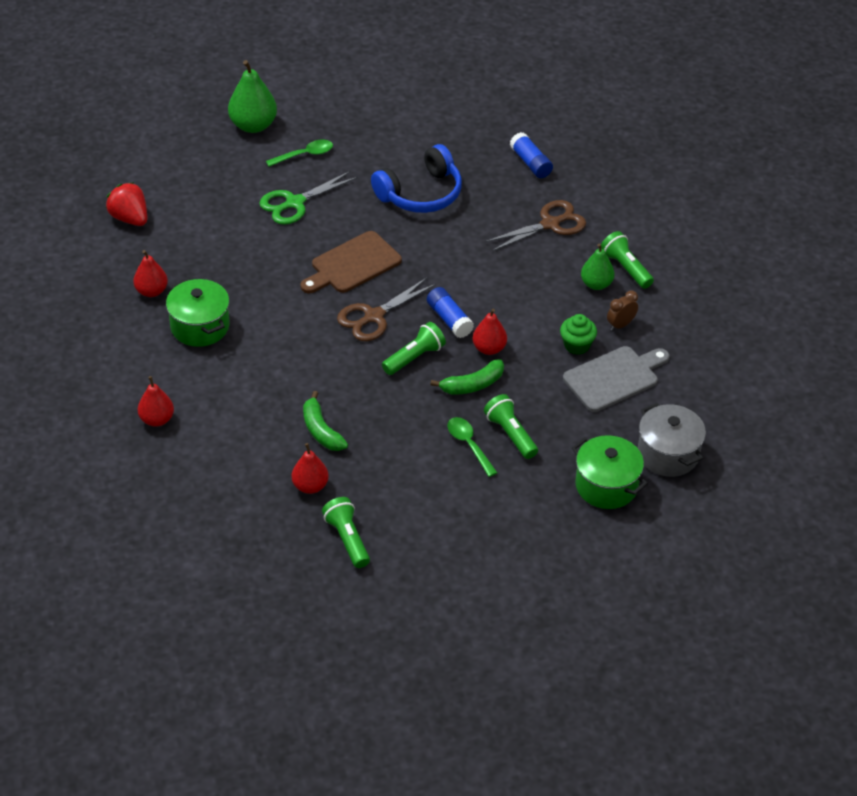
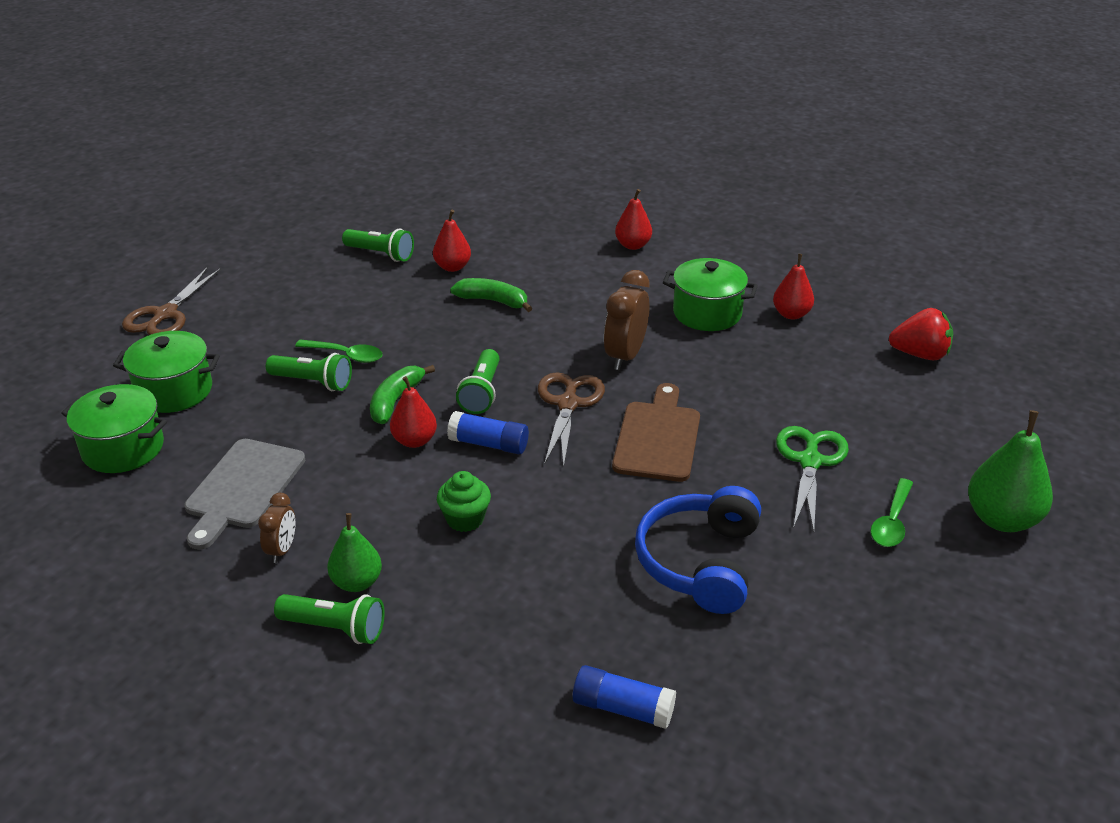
camera: 140 degrees right, 10 degrees down
(296, 328) = (625, 356): none -> brown clock
(550, 224) = (495, 627): brown scissors -> brown scissors (165, 315)
(576, 345) = (317, 497): green cupcake -> green cupcake (465, 519)
(668, 454) = (123, 448): grey pot -> green pot

